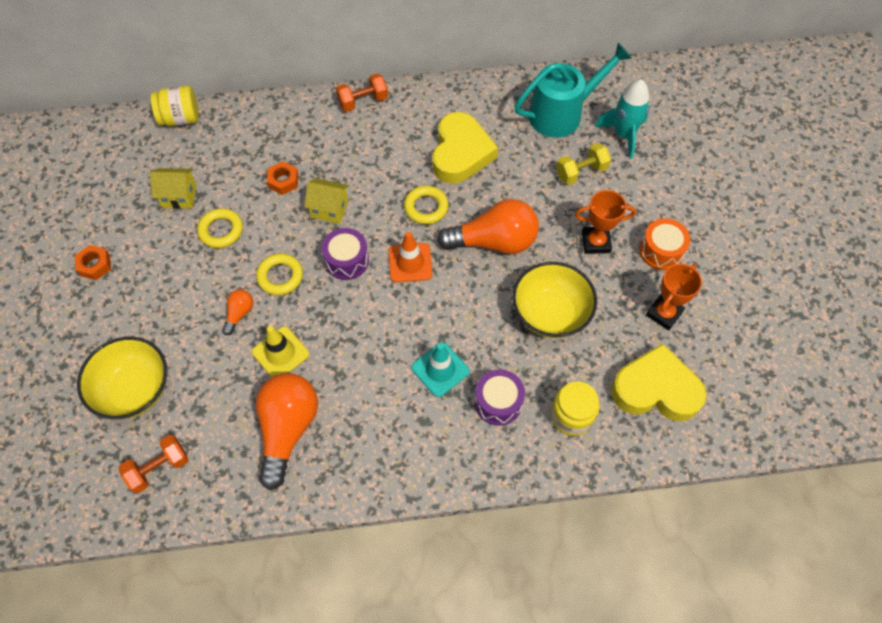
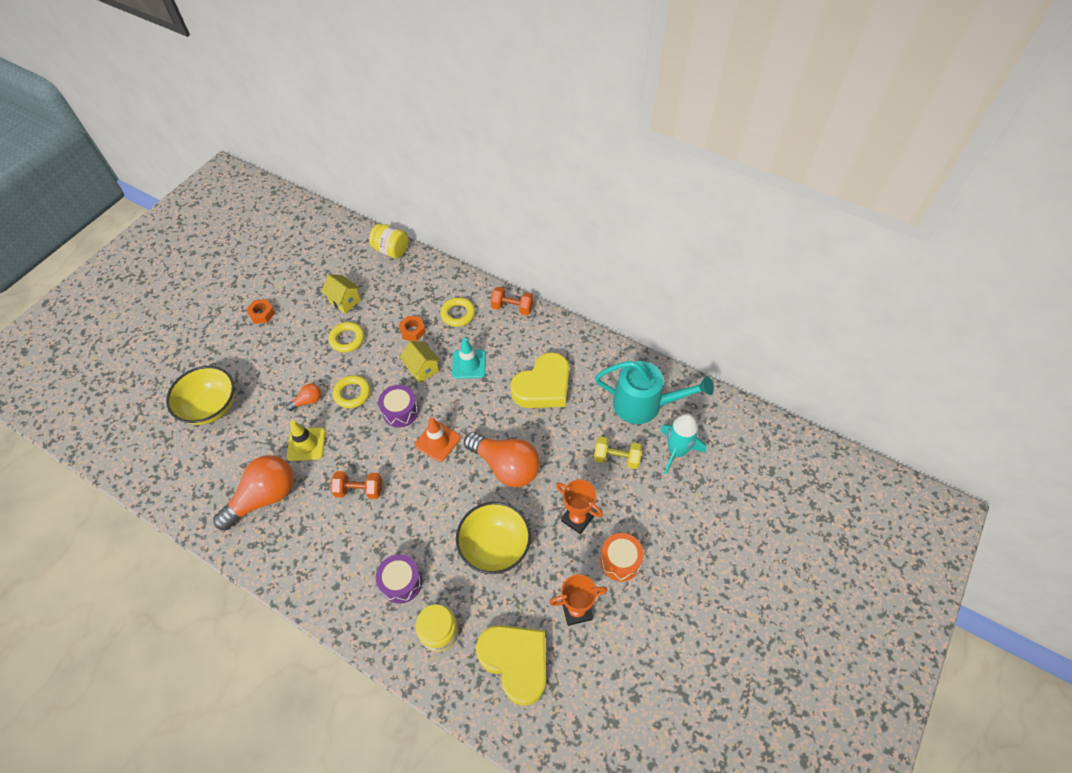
camera: 40 degrees right, 5 degrees down
(159, 468) = (179, 466): orange dumbbell -> orange dumbbell (359, 490)
(426, 207) = (484, 410): yellow ring -> yellow ring (458, 314)
(440, 369) = (387, 530): turquoise traffic cone -> turquoise traffic cone (469, 364)

